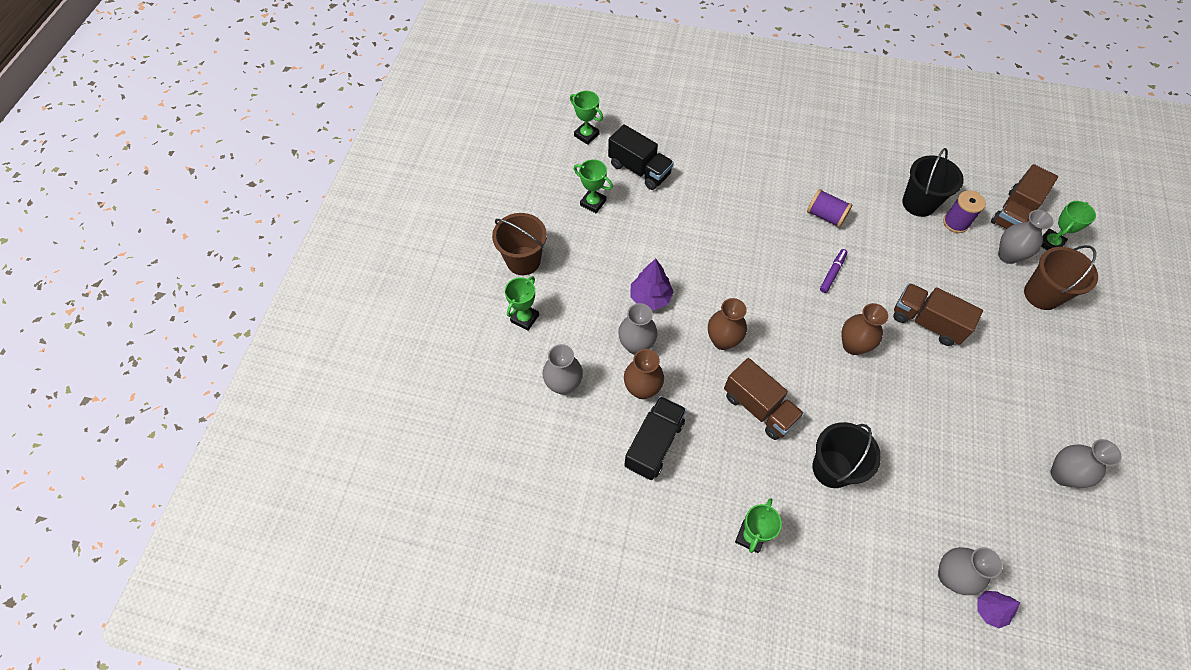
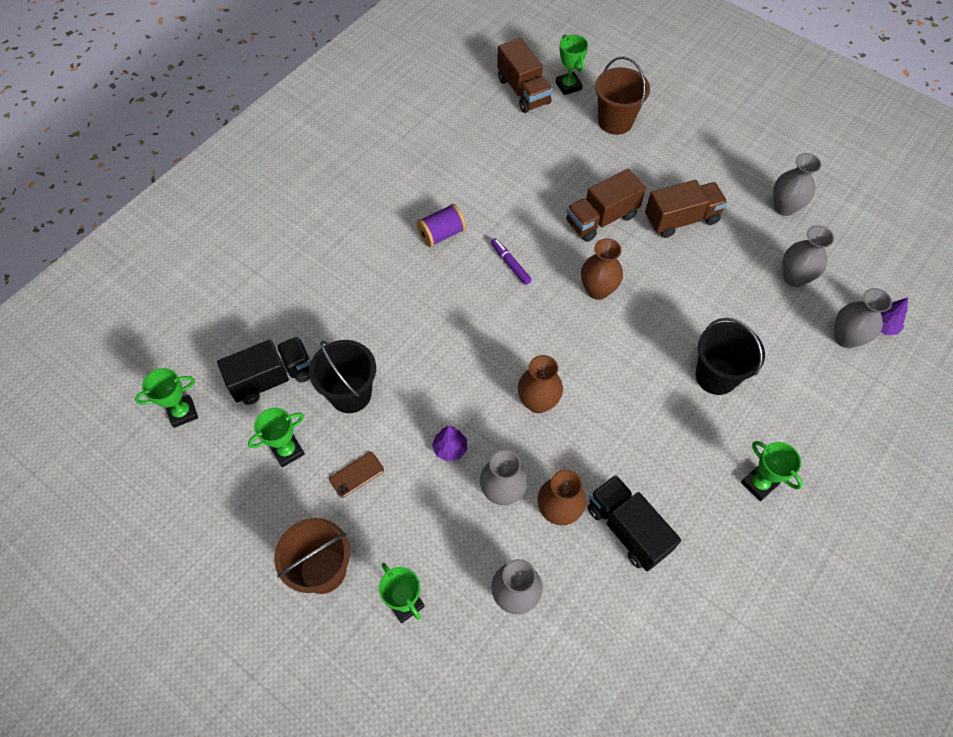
camera: 65 degrees left, 0 degrees up
(598, 249) = (356, 474): none -> brown phone
(650, 297) = (450, 448): purple tree -> purple tree, size x0.66
(759, 408) = (628, 407): brown truck -> brown truck (681, 219)
(918, 203) = (472, 153): black bucket -> black bucket (350, 394)
(955, 223) = (509, 138): purple spool -> none
(1008, 255) = (564, 121): grey vase -> grey vase (794, 277)

